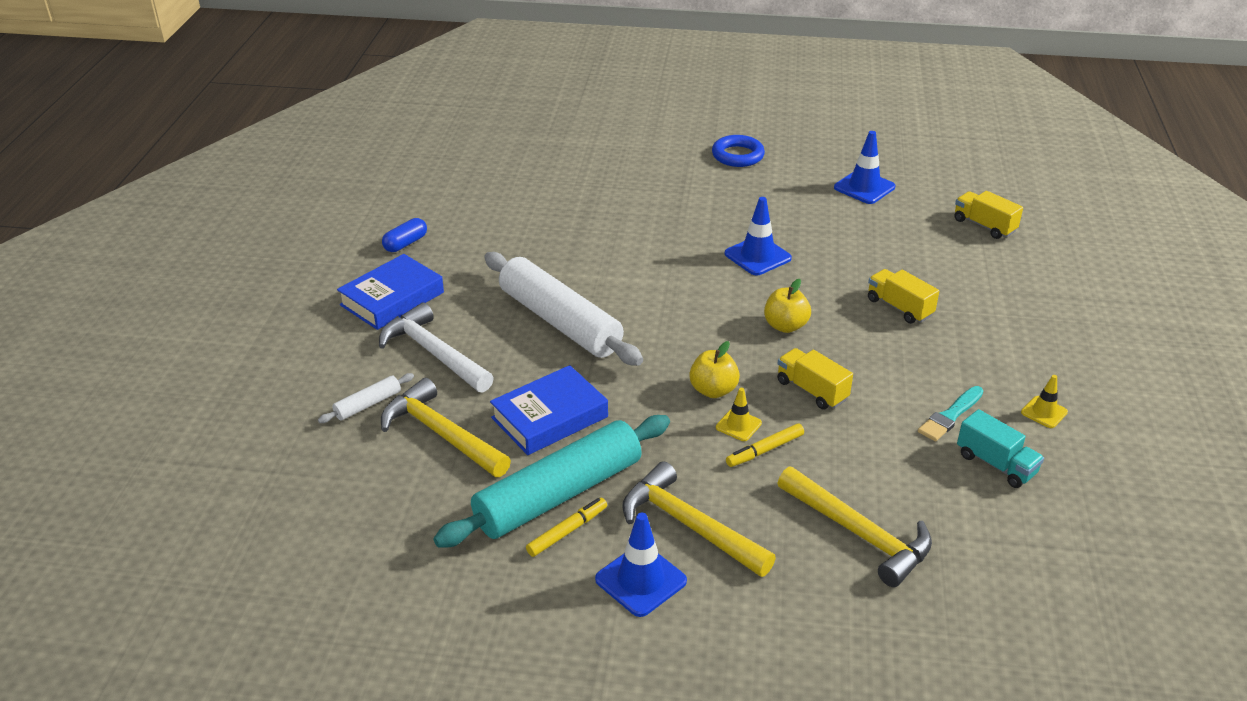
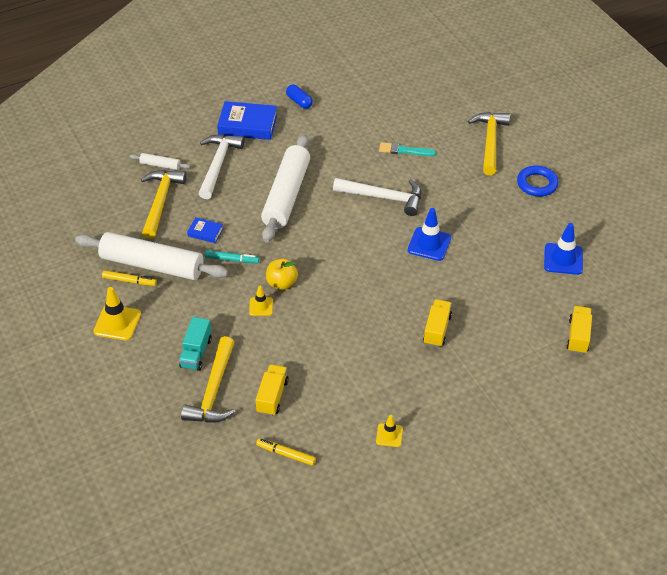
camera: 55 degrees right, 10 degrees up
(405, 243) = (299, 101): blue capsule -> blue capsule turned 45 degrees clockwise
(549, 417) = (205, 232): blue book -> blue book, size x0.51
(558, 494) = (152, 265): turquoise rolling pin -> white rolling pin
(626, 415) = (232, 259): none -> turquoise marker
(640, 580) = (117, 323): blue traffic cone -> yellow traffic cone
(648, 254) = (383, 198): none -> white hammer
(689, 525) = (168, 323): yellow hammer -> yellow hammer (490, 142)
(765, 450) = (249, 326): yellow marker -> yellow marker (286, 454)
(785, 326) = (368, 287): yellow apple -> none
(812, 390) = (317, 323): yellow truck -> yellow truck (272, 396)
(950, 416) = (347, 393): turquoise brush -> turquoise brush (404, 150)
(996, 464) = (320, 428): turquoise truck -> turquoise truck (196, 353)

